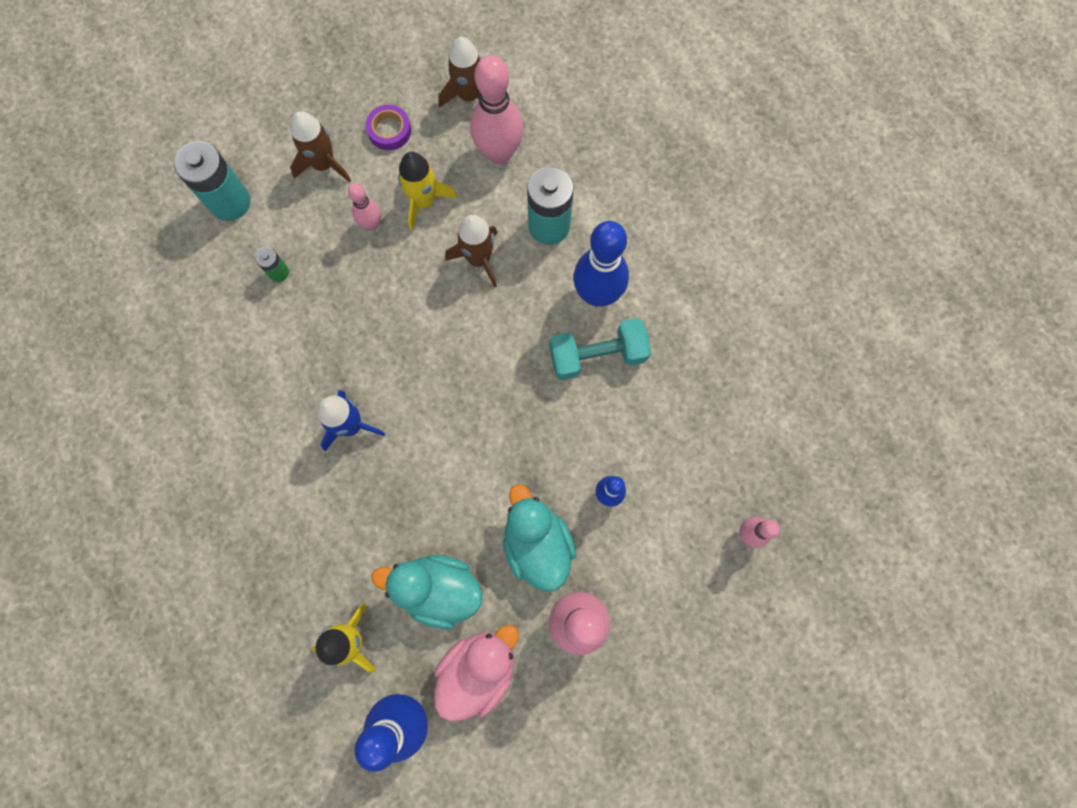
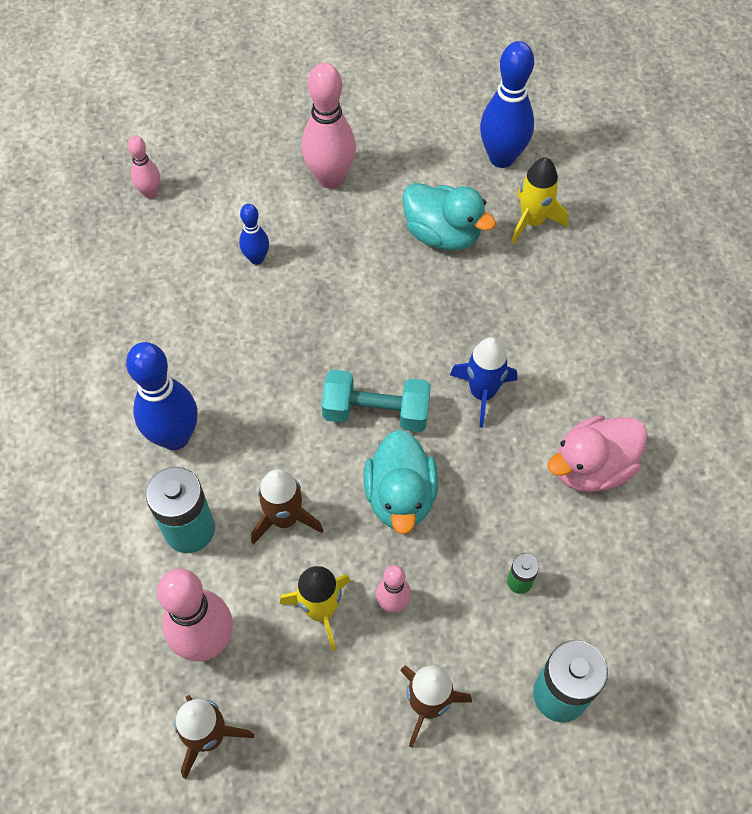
camera: 160 degrees left, 15 degrees down
(389, 130) = (329, 723): purple tape -> none
(478, 669) = (428, 170): pink duck -> pink duck (591, 468)
(537, 544) = (339, 241): turquoise duck -> turquoise duck (400, 497)
(597, 355) = (206, 377): turquoise dumbbell -> turquoise dumbbell (376, 412)

